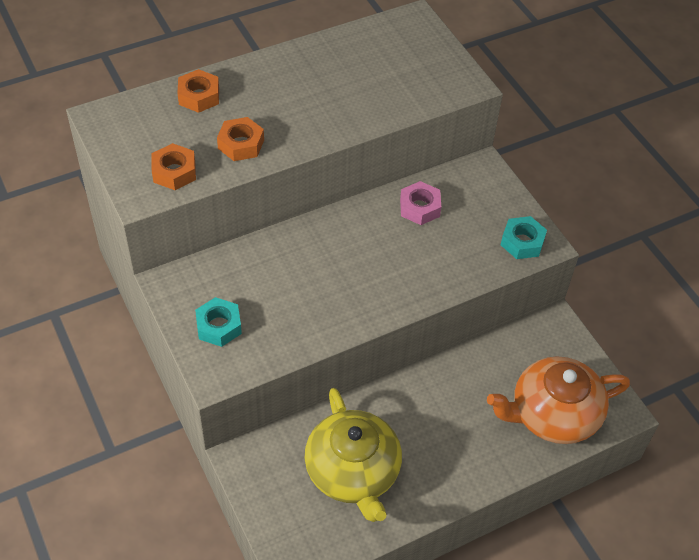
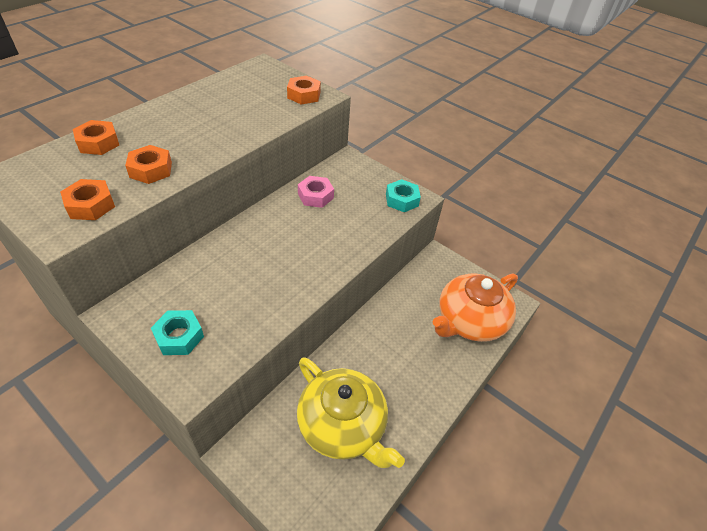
camera: 25 degrees left, 5 degrees down
(444, 79) = (304, 95): none -> orange nut

